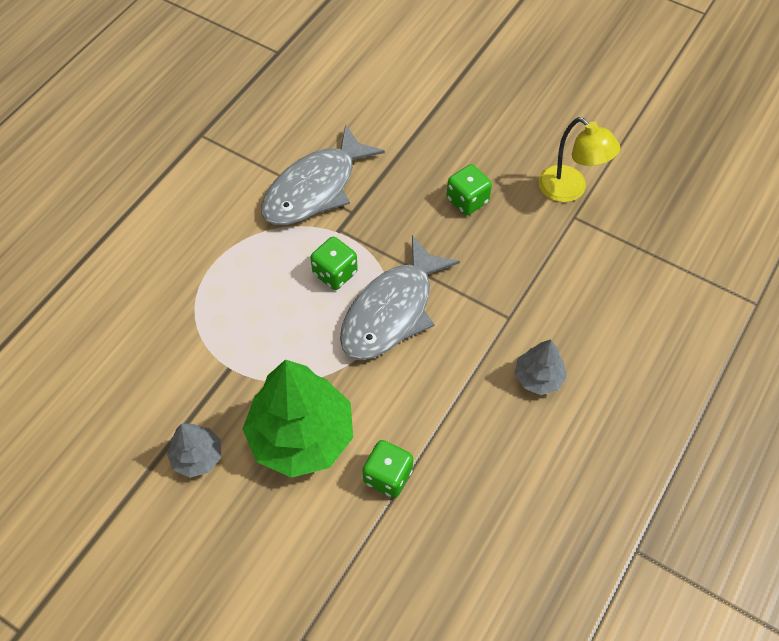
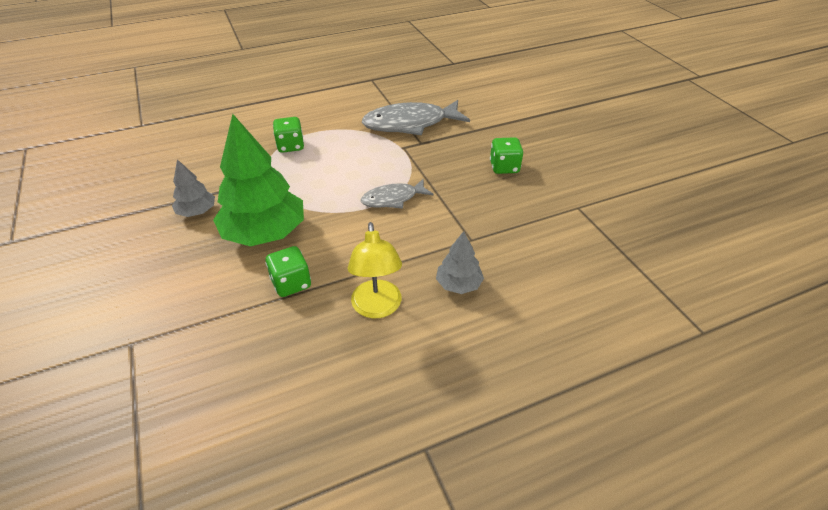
camera: 35 degrees right, 15 degrees down
(335, 273) = (378, 165): green dice -> green dice (290, 146)
(392, 311) = (393, 199): grey fish -> grey fish, size x0.57
(570, 190) = (588, 192): yellow lamp -> yellow lamp (377, 308)

